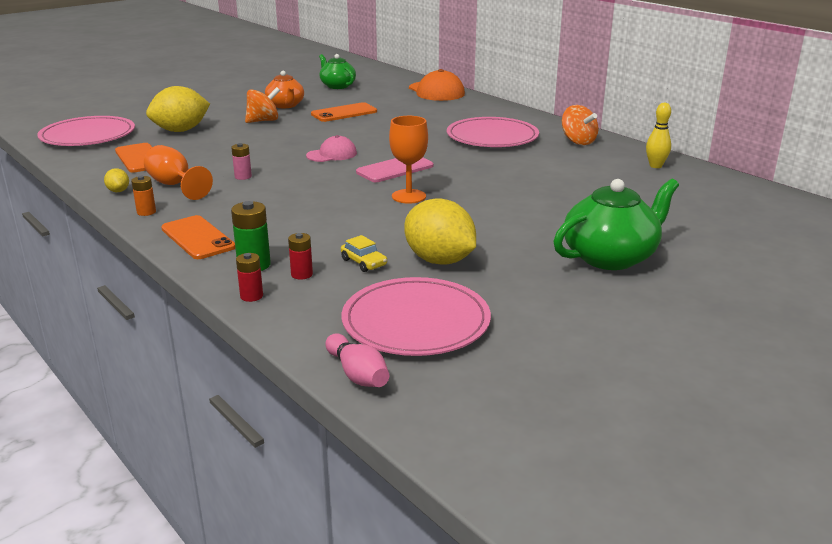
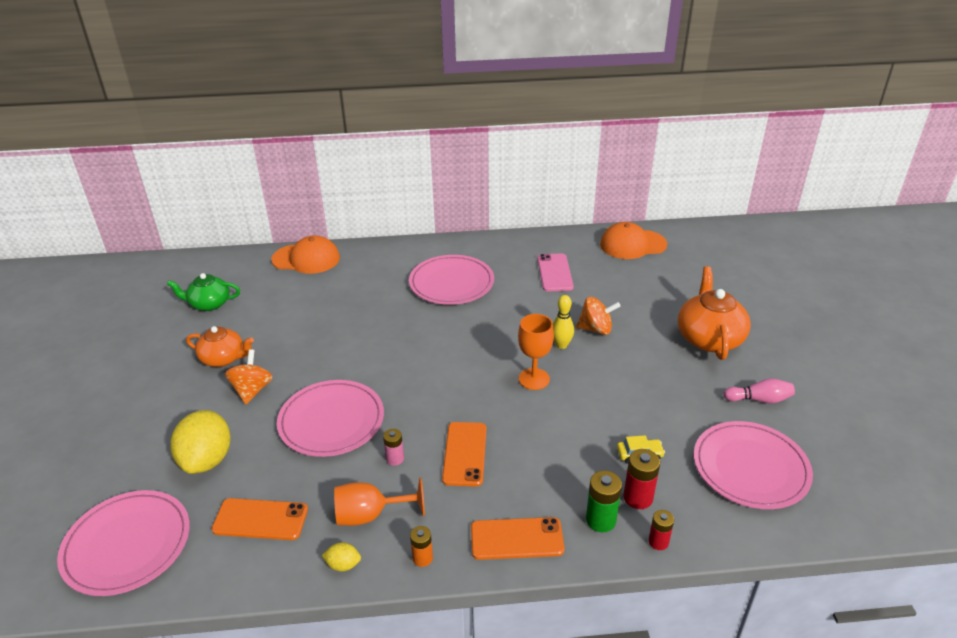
camera: 55 degrees left, 10 degrees up
(260, 149) = (331, 421): none -> pink plate
(302, 274) = (638, 497): red battery -> red battery, size x1.55
(332, 154) = (397, 382): pink cap -> none
(344, 113) = (295, 332): orange phone -> orange phone (465, 454)
(357, 374) = (809, 527): pink bowling pin -> pink bowling pin (759, 399)
(395, 169) = (469, 361): pink phone -> pink phone (554, 273)
(439, 260) = (663, 415): yellow lemon -> none
(578, 141) = (504, 252): orange spinning top -> orange spinning top (596, 329)
(611, 257) = (709, 338): green teapot -> orange teapot
(655, 166) = (581, 246): yellow bowling pin -> yellow bowling pin (561, 345)
(710, 185) = (632, 244): none -> orange cap

